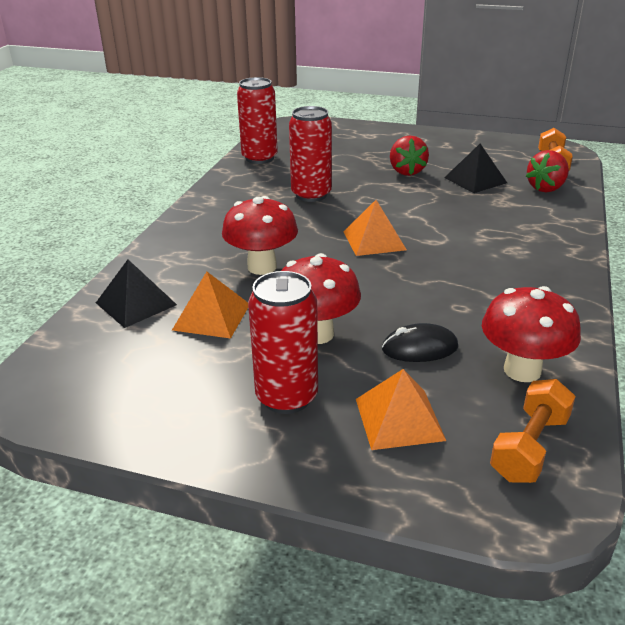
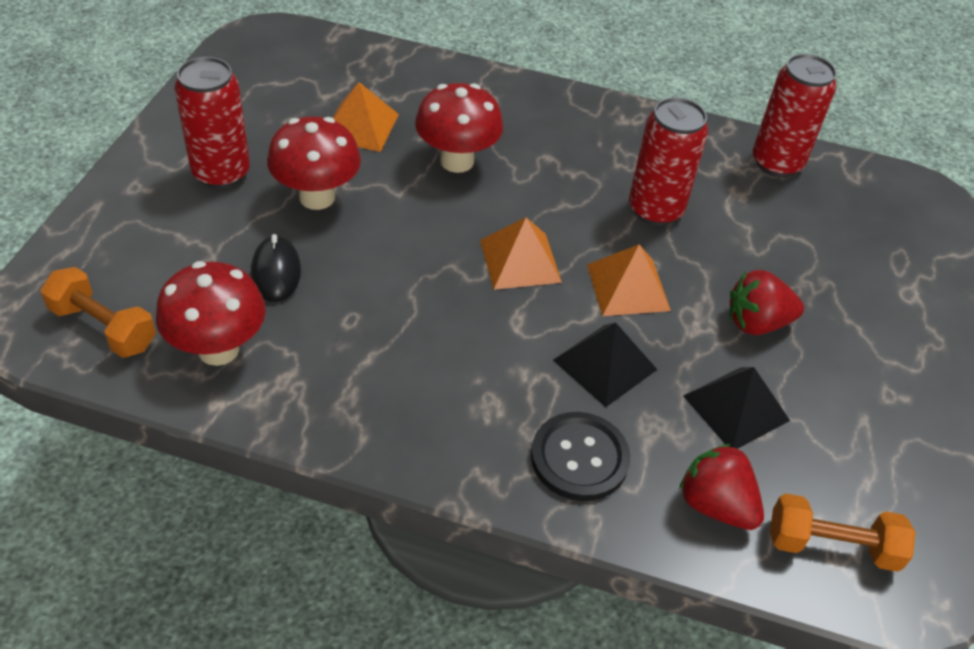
camera: 85 degrees right, 15 degrees up
(136, 303) = (390, 78): black pyramid -> black pyramid (604, 364)
(399, 419) = (169, 243): orange pyramid -> orange pyramid (628, 287)
(538, 222) = (579, 458): none -> black button

